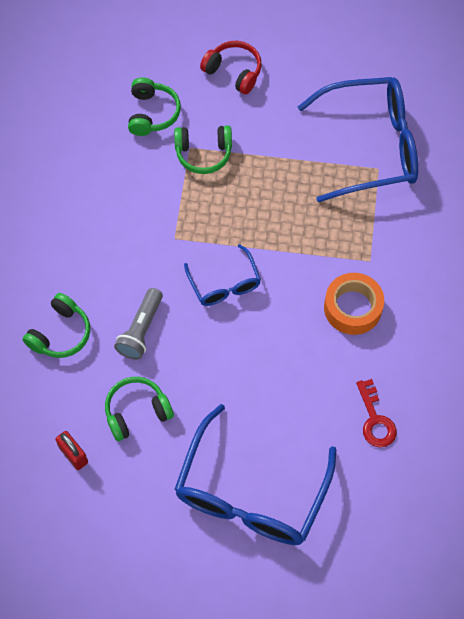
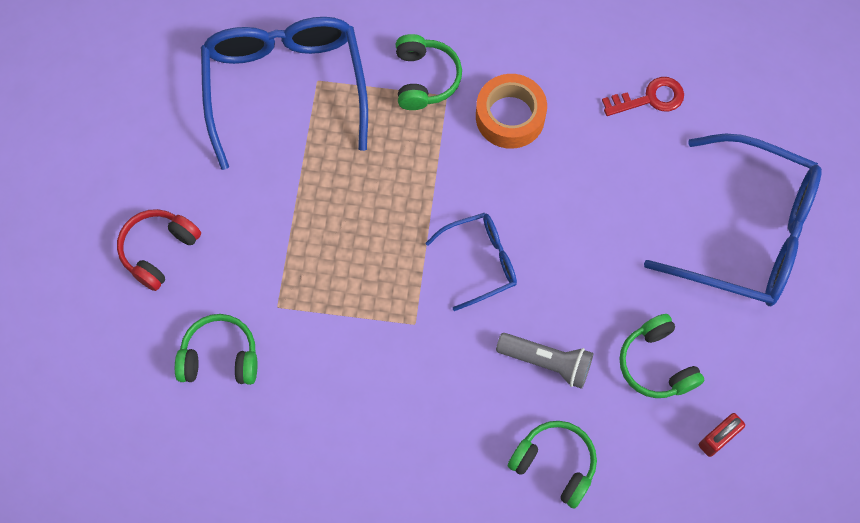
camera: 90 degrees left, 5 degrees up
(203, 153) = (287, 289): green headphones -> green headphones (424, 78)

